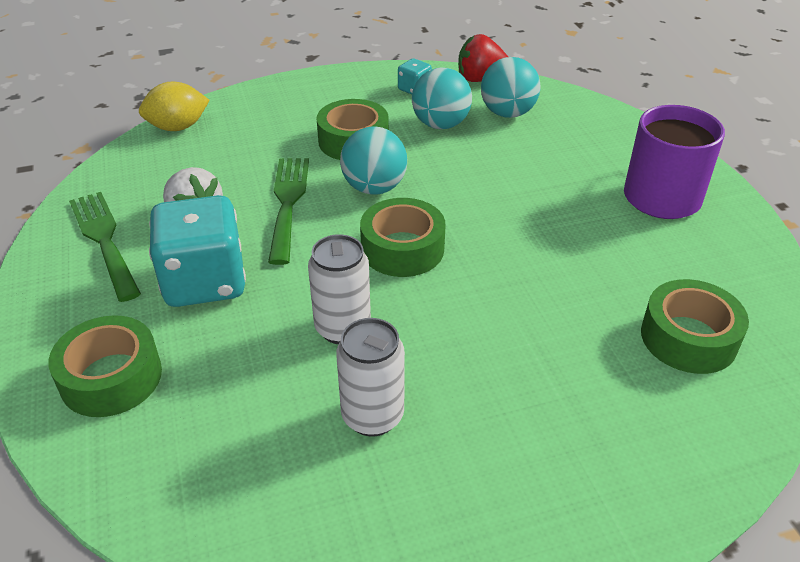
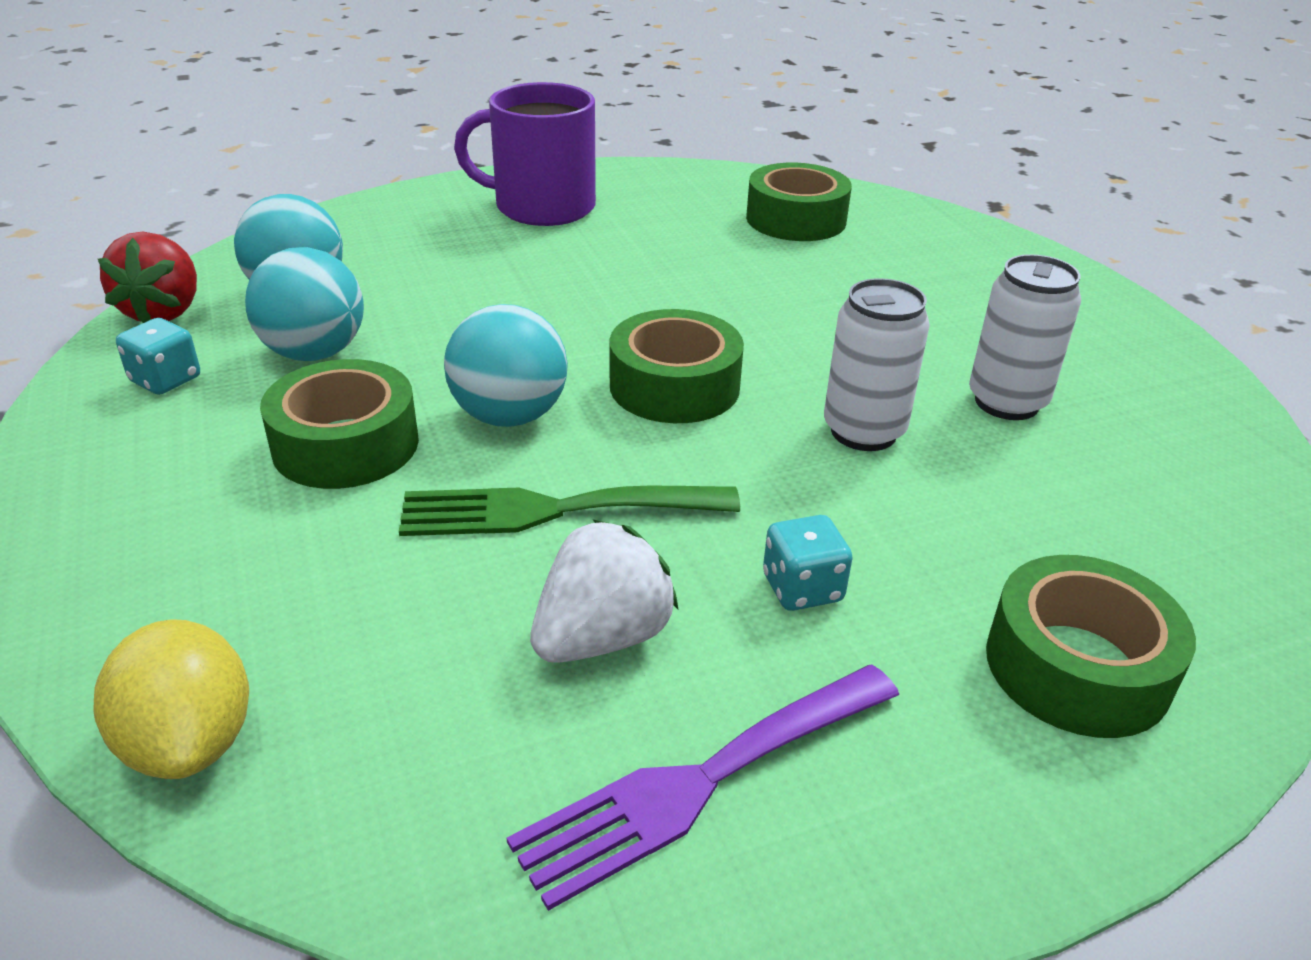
camera: 95 degrees left, 5 degrees down
(104, 239) = (700, 782): green fork -> purple fork
(205, 282) = (802, 588): turquoise dice -> turquoise dice, size x0.45

